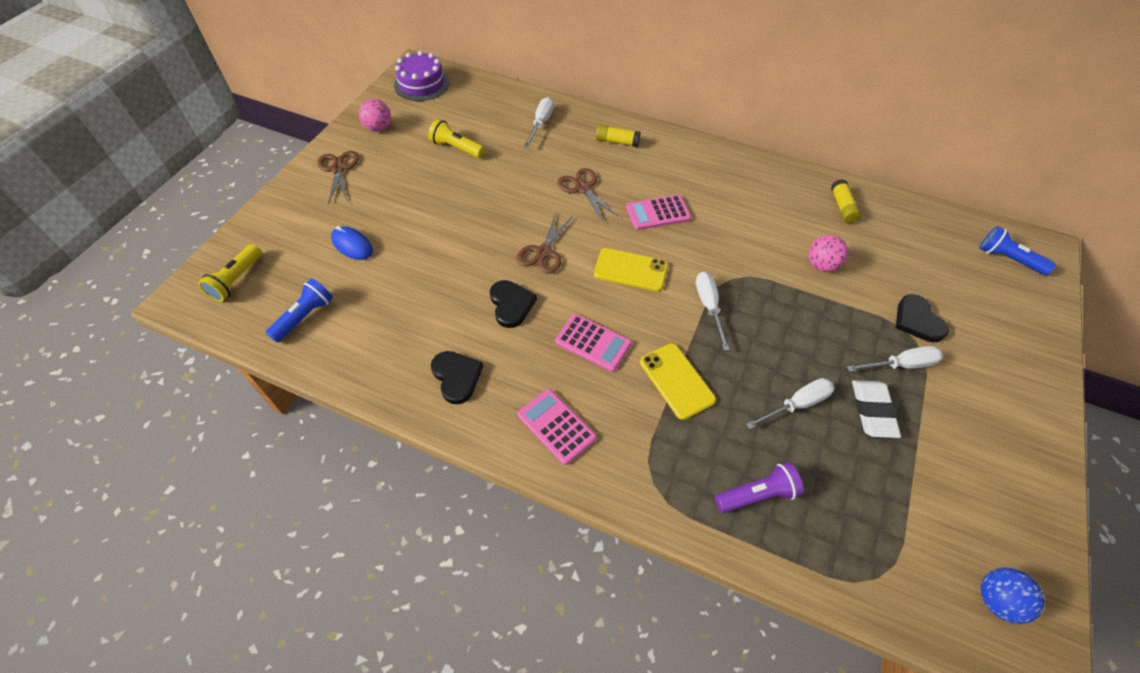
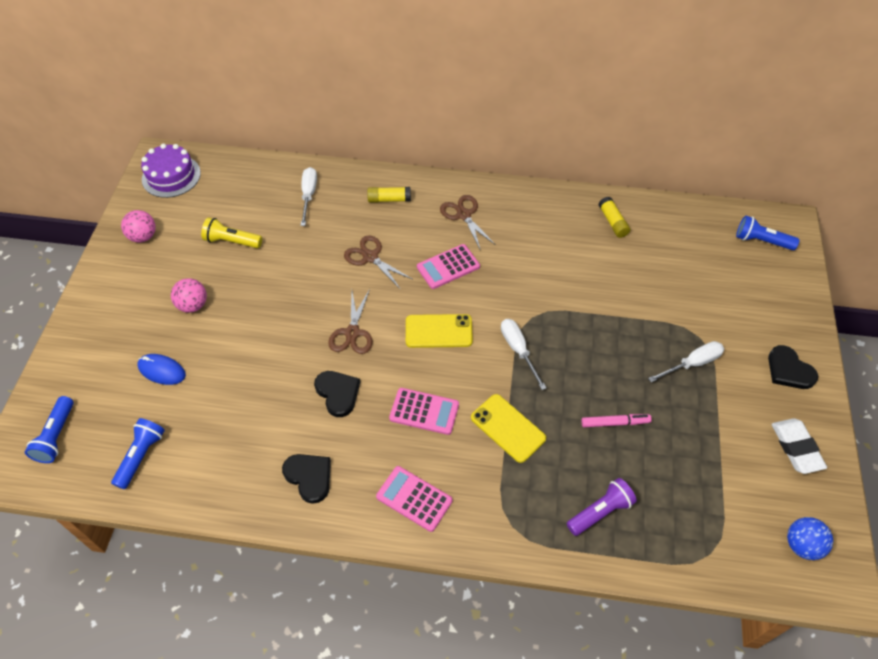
camera: 15 degrees left, 0 degrees up
(236, 280) = (56, 436): yellow flashlight -> blue flashlight
(338, 169) = (117, 292): brown scissors -> brown scissors (464, 215)
(797, 404) = (614, 423): white screwdriver -> pink marker
(821, 265) = (607, 285): pink ball -> pink ball (193, 305)
(872, 411) = (677, 411): white eraser -> white eraser (796, 448)
(917, 321) = (698, 319): black heart -> black heart (789, 370)

